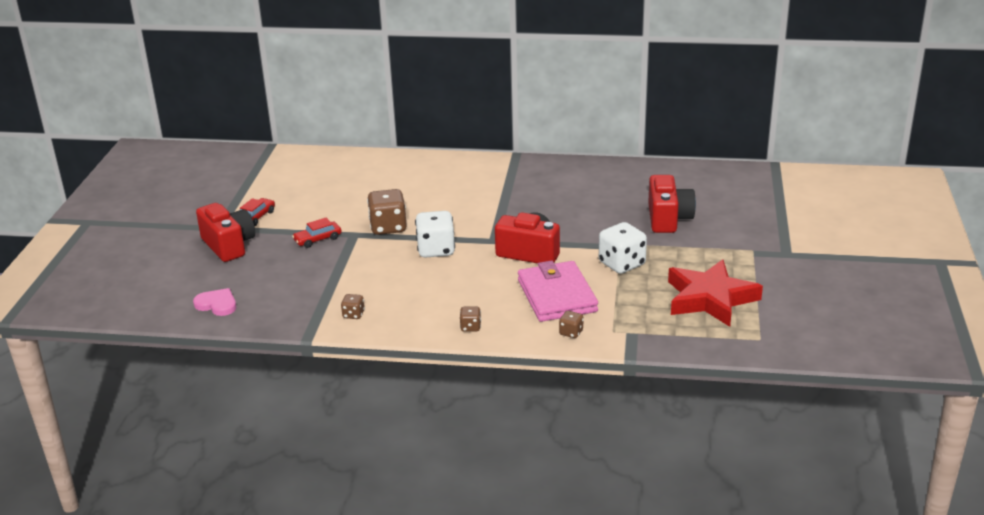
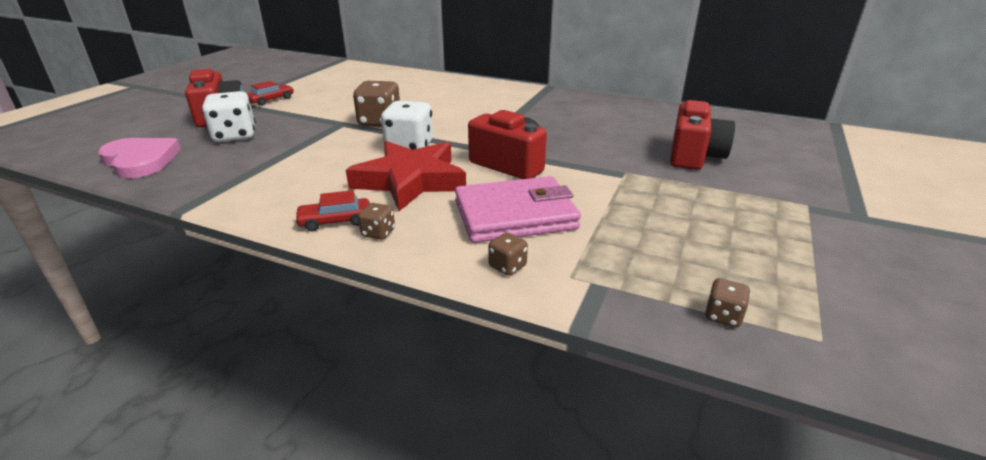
camera: 15 degrees right, 0 degrees up
(217, 304) = (140, 160): pink heart -> pink heart, size x1.55
(317, 239) = (303, 122): red car -> red car (335, 221)
(353, 314) = (259, 194): brown dice -> brown dice (723, 316)
(556, 296) = (515, 215): pink wallet -> pink wallet turned 75 degrees clockwise
(621, 264) = (618, 193): white dice -> white dice (235, 136)
(710, 299) = (736, 257): red star -> red star (410, 181)

